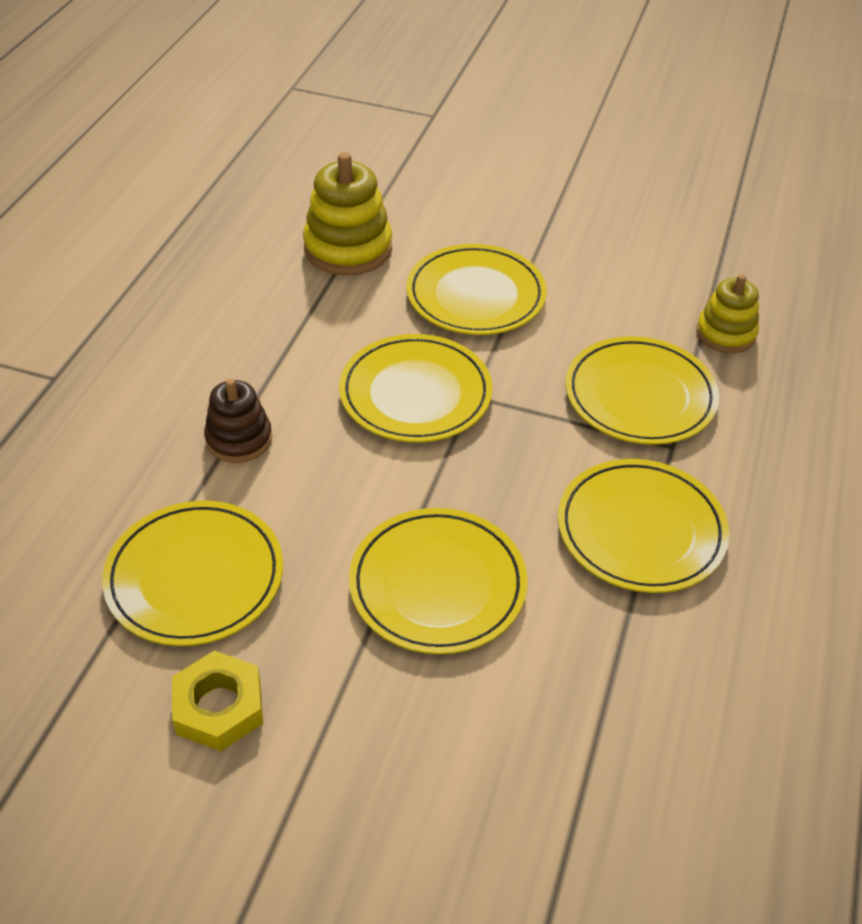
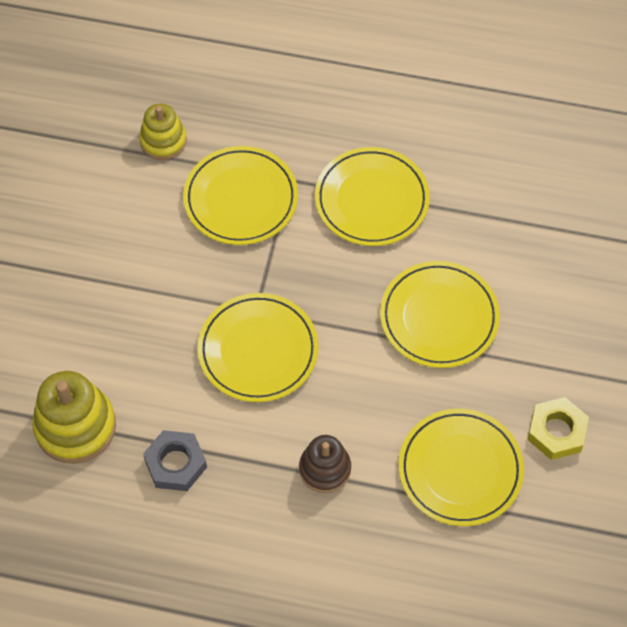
camera: 95 degrees left, 15 degrees up
(283, 316) = (176, 464): none -> grey nut
(476, 295) = (133, 317): yellow plate -> none

